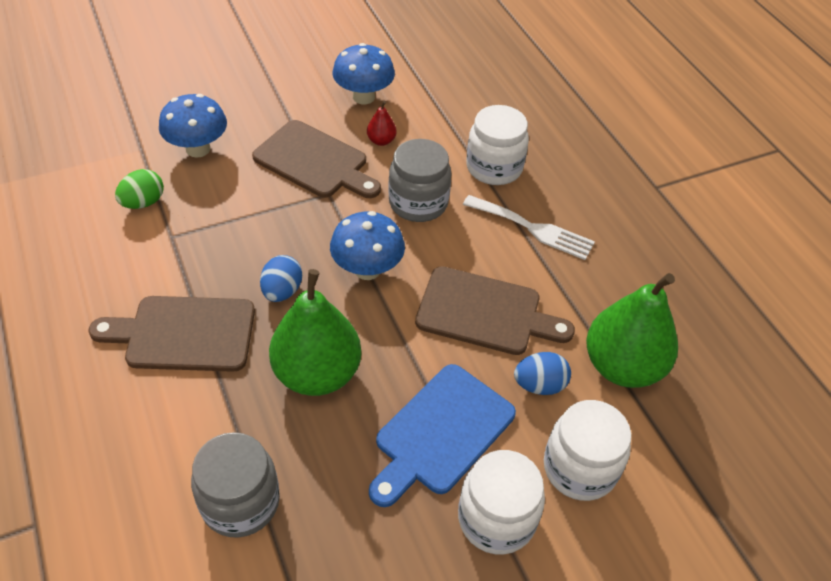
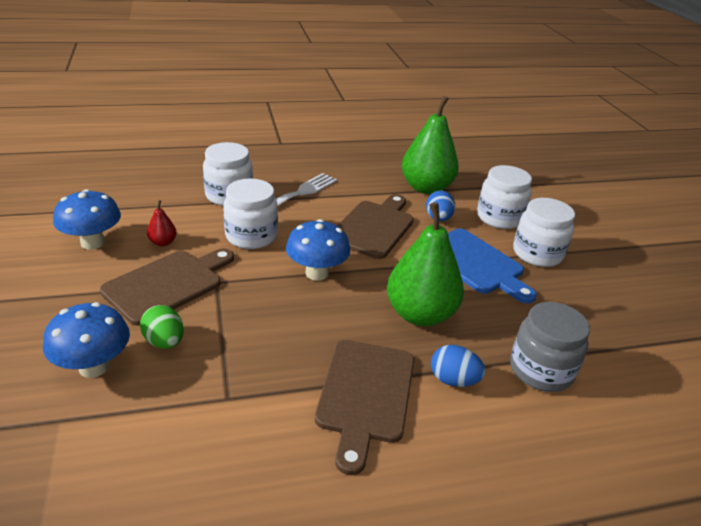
camera: 80 degrees left, 15 degrees down
(143, 202) = (161, 420): green egg -> green egg (164, 342)
(282, 291) = (328, 324): blue egg -> blue egg (453, 380)
(418, 203) = (251, 236): grey jar -> white jar

